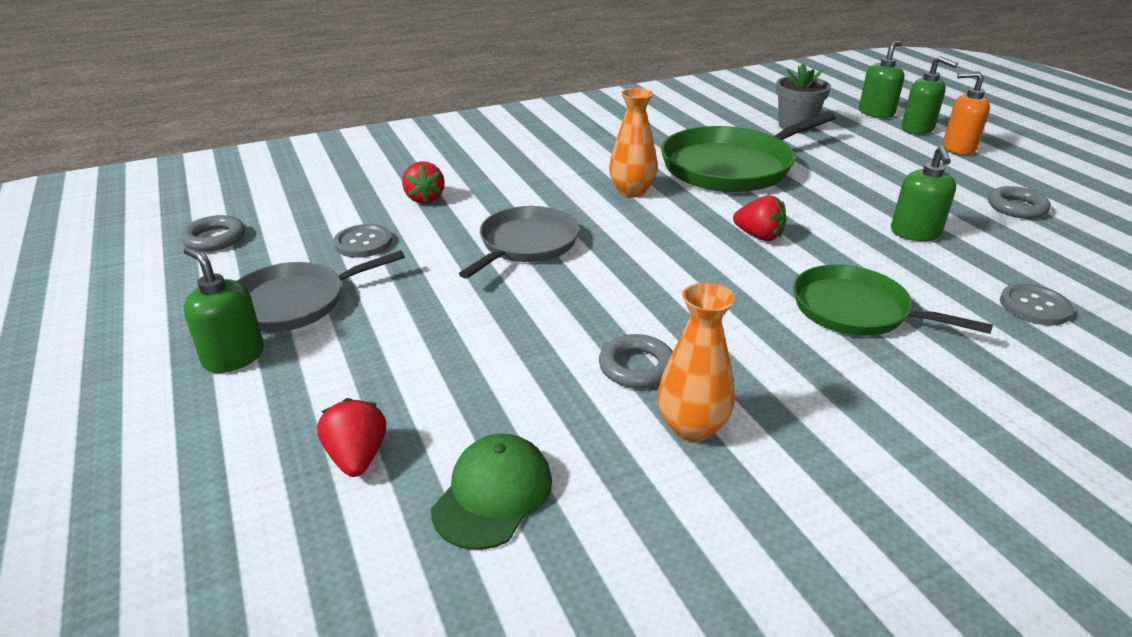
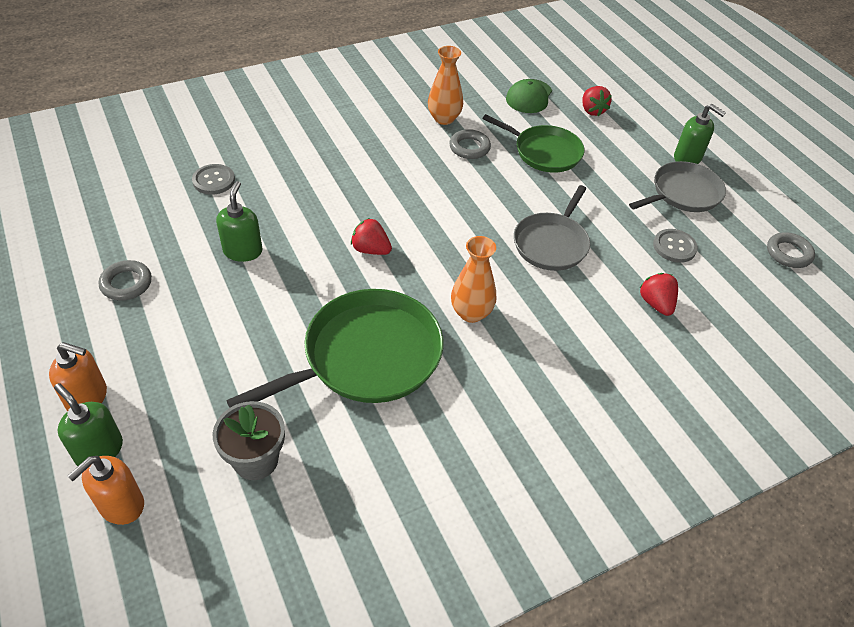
camera: 175 degrees right, 15 degrees up
(856, 310) = (330, 180): green pan -> green pan (544, 152)
(876, 113) = (121, 505): green soap dispenser -> orange soap dispenser

